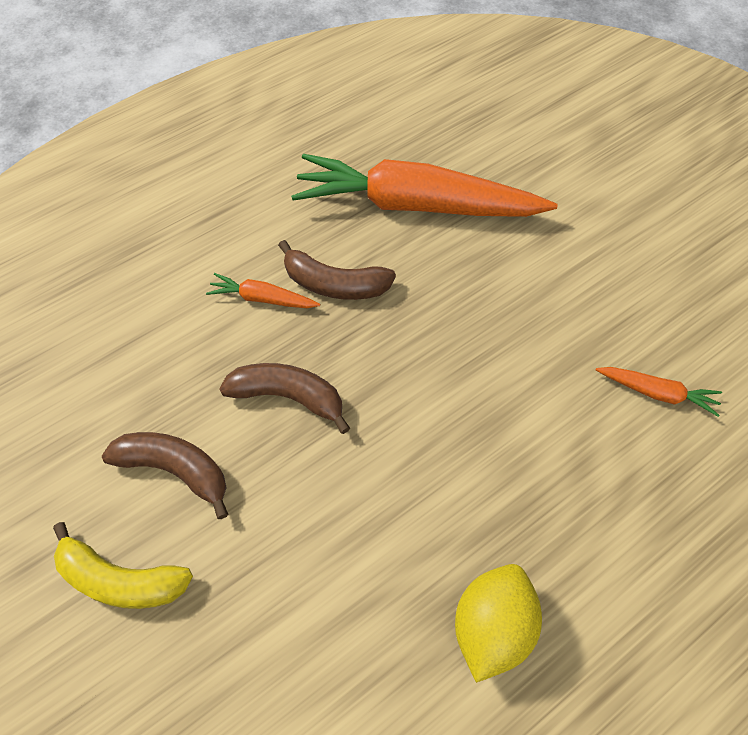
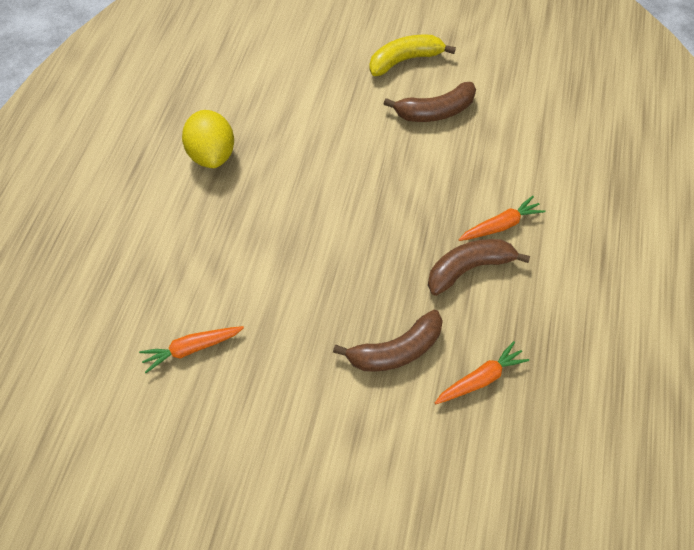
camera: 140 degrees right, 0 degrees up
(288, 397) = (419, 182): brown banana -> brown banana (396, 350)
(416, 205) = (480, 379): orange carrot -> orange carrot, size x0.41

